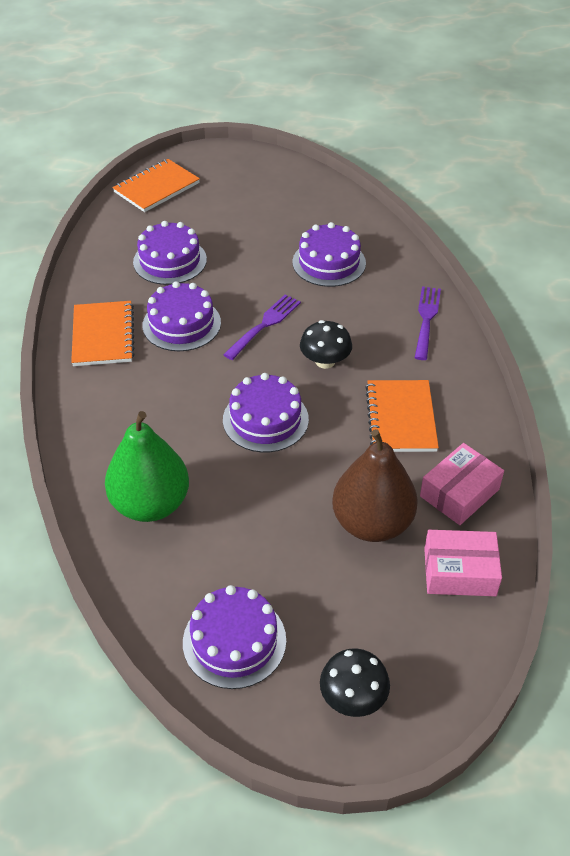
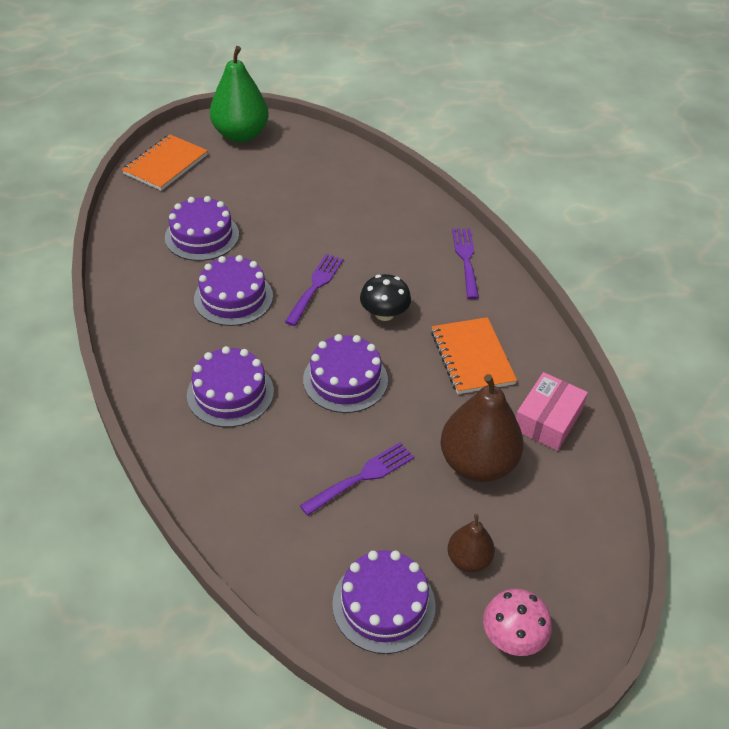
camera: 15 degrees left, 0 degrees up
(103, 335) = (157, 321): orange notebook -> none
(150, 504) = (258, 483): green pear -> green pear (241, 135)
(252, 516) = (362, 477): none -> purple fork
(329, 262) = (358, 217): purple cake -> purple cake (230, 393)
(332, 614) = (468, 559): none -> brown pear
(353, 697) = (513, 636): black mushroom -> pink mushroom
(459, 572) = (571, 495): pink box -> none

